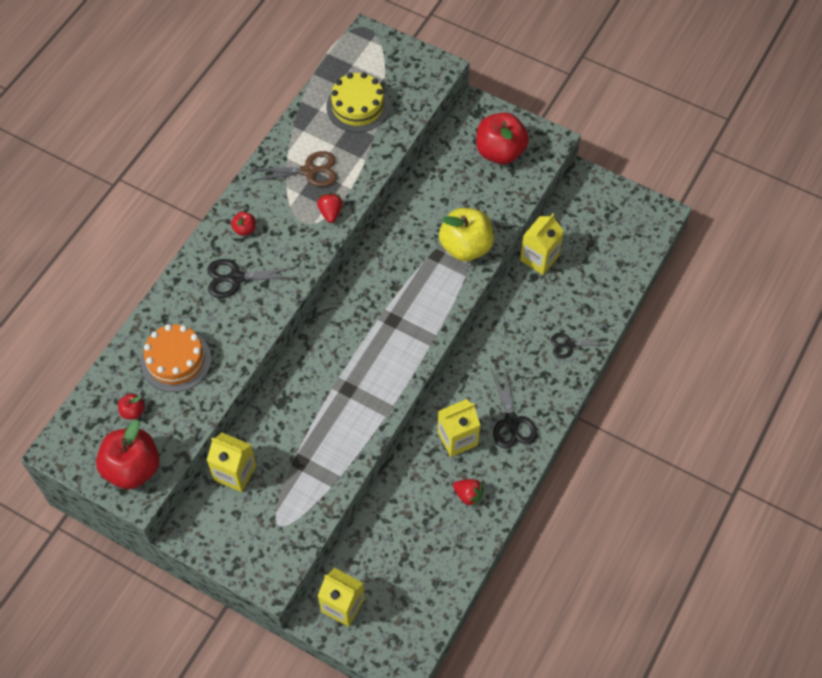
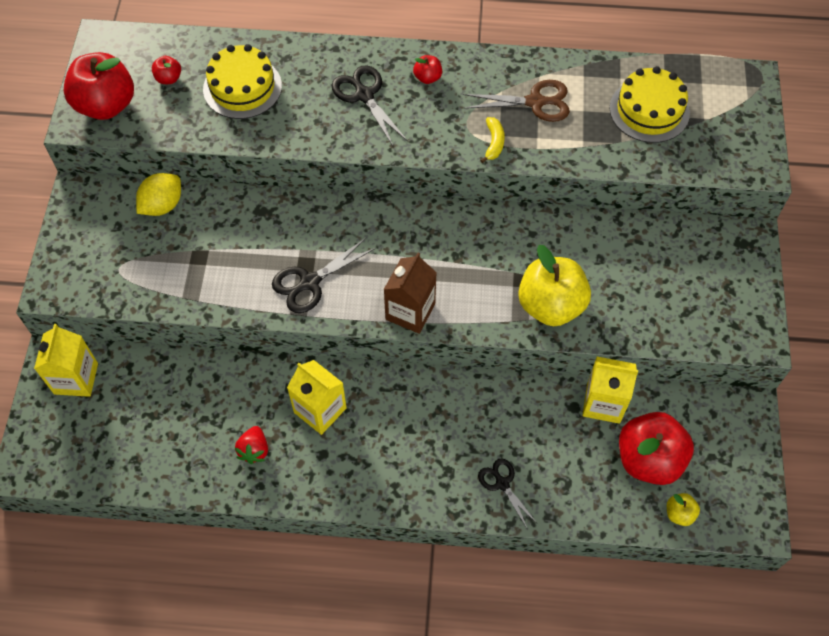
camera: 65 degrees right, 0 degrees up
(176, 360) = (242, 87): orange cake -> yellow cake
(235, 472) = (162, 205): yellow carton -> yellow lemon
(309, 171) = (535, 102): brown scissors -> brown scissors turned 60 degrees counterclockwise
(330, 213) = (494, 143): red strawberry -> yellow banana
(425, 336) = (410, 311): none -> brown carton
(500, 152) = (704, 289): red apple -> red apple (648, 459)
(511, 422) = (368, 459): black scissors -> black scissors (310, 282)
(637, 252) = (679, 513): none -> yellow apple

